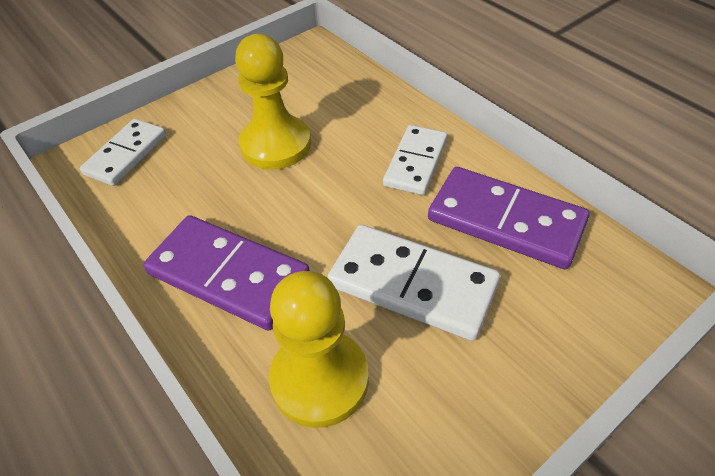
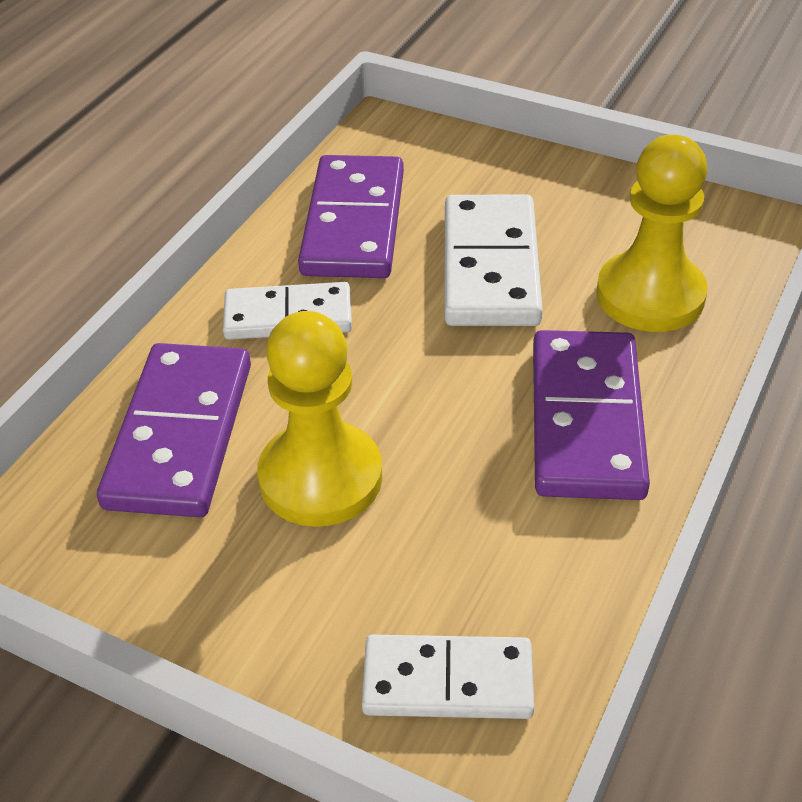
camera: 115 degrees left, 5 degrees down
(343, 103) = (181, 435): none -> purple domino

